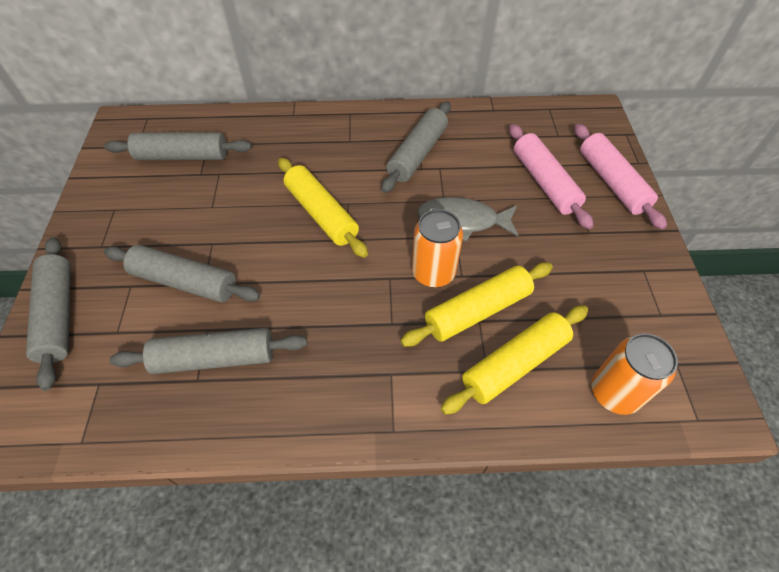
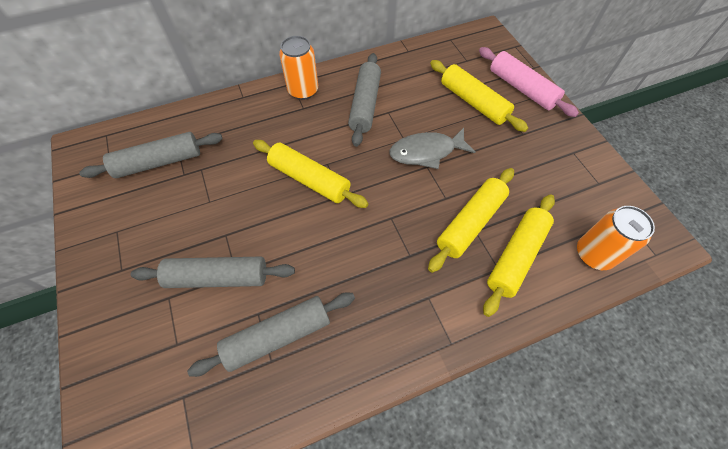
camera: 20 degrees left, 5 degrees up
(58, 315) = (111, 348): grey rolling pin -> none
(433, 272) = (423, 202): orange can -> orange can (303, 90)
(544, 182) = (473, 102): pink rolling pin -> yellow rolling pin

